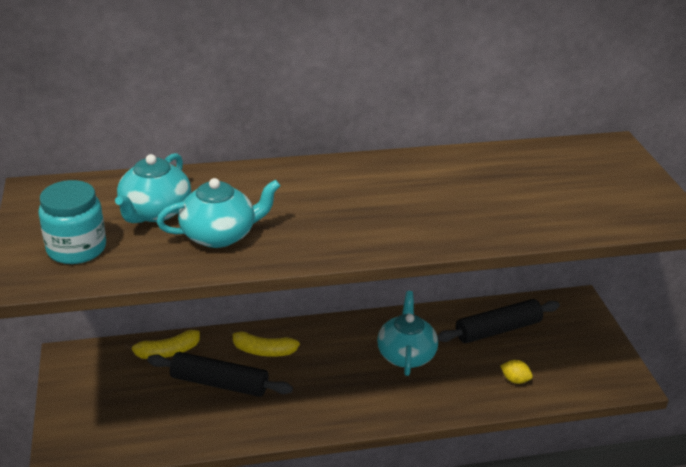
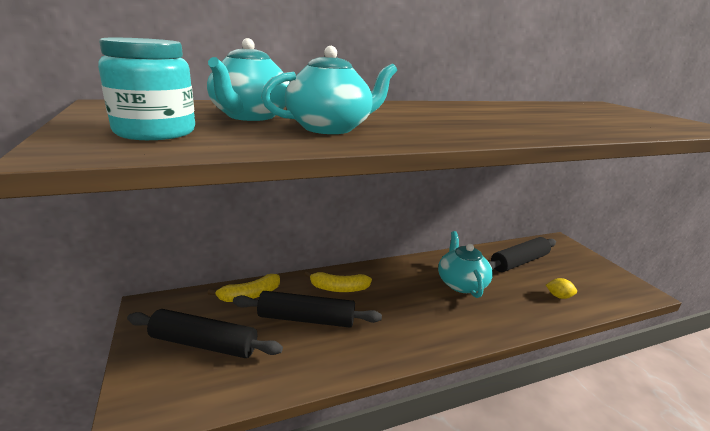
camera: 10 degrees left, 10 degrees down
(118, 400) = (204, 343): none -> black rolling pin

